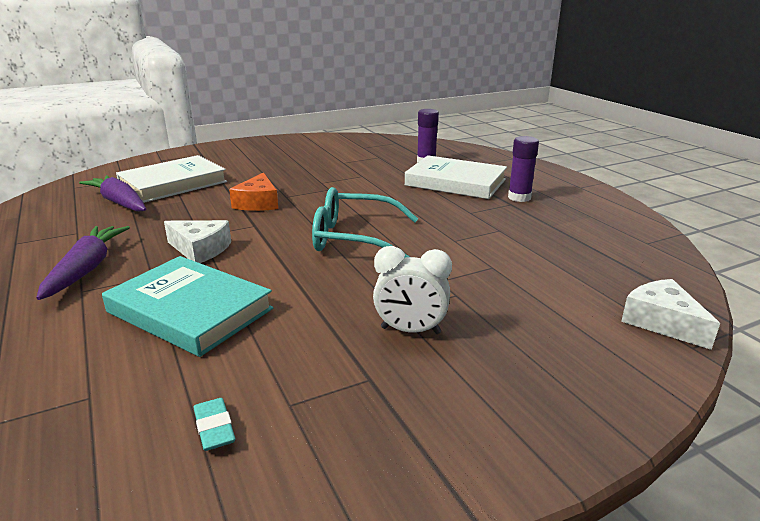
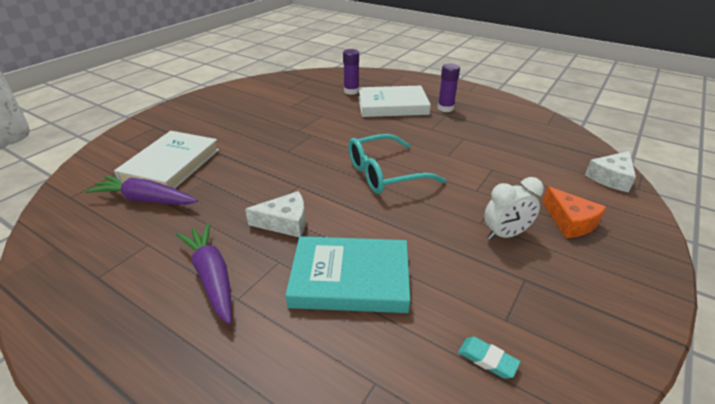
camera: 30 degrees left, 10 degrees up
(258, 203) = (273, 163): orange cheese -> orange cheese (570, 221)
(662, 322) = (611, 178): white cheese -> white cheese turned 75 degrees counterclockwise

